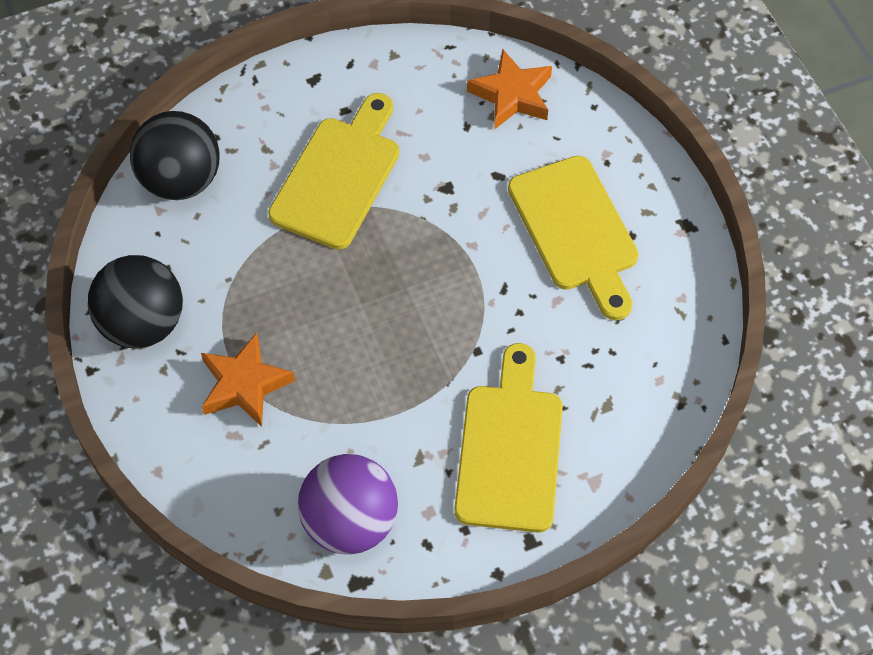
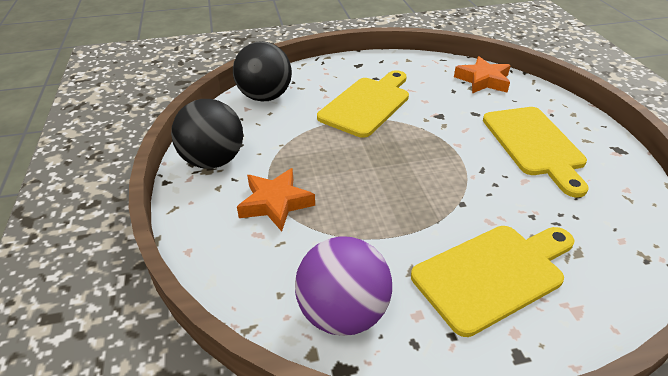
camera: 10 degrees right, 20 degrees down
(509, 449) = (493, 274): yellow cutting board -> yellow cutting board turned 45 degrees clockwise

